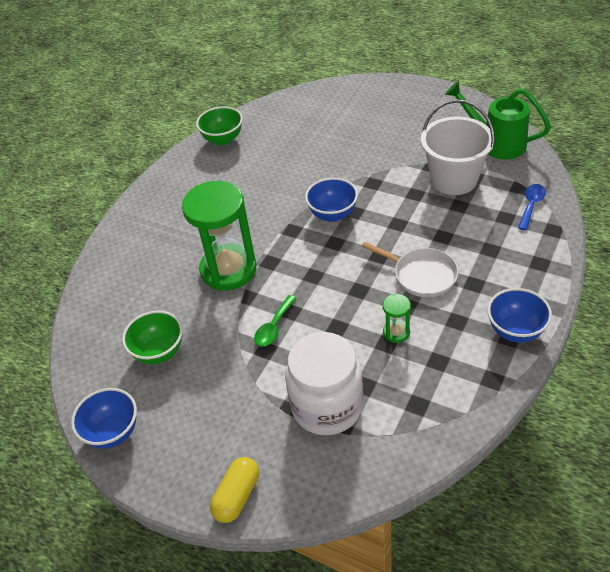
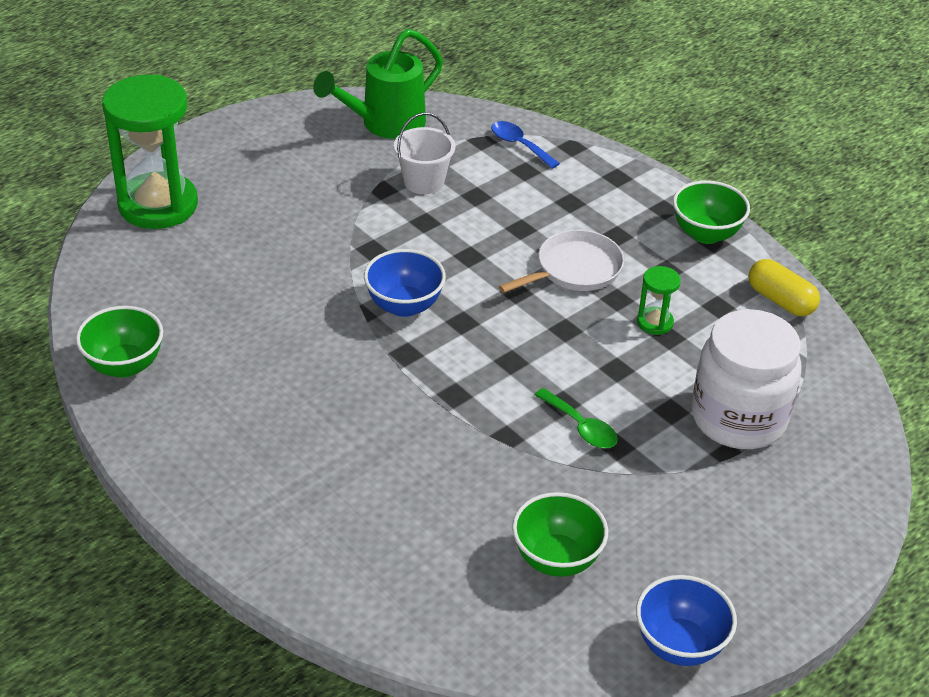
camera: 75 degrees left, 5 degrees down
(228, 269) = (439, 441): green hourglass -> green hourglass (158, 205)
(237, 496) = (836, 538): yellow capsule -> yellow capsule (780, 300)
(454, 179) = (424, 181): white bucket -> white bucket, size x0.60
(515, 331) = (706, 234): blue bowl -> green bowl

